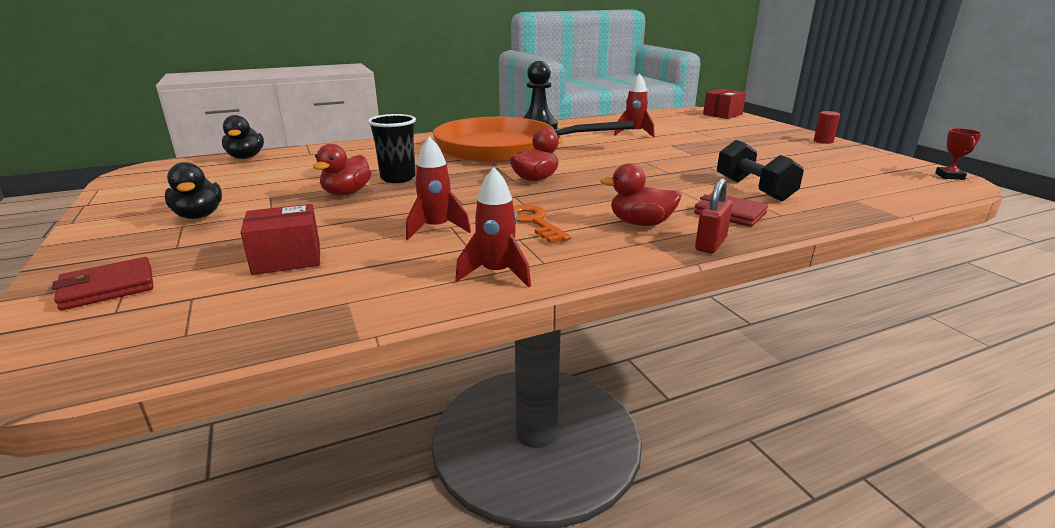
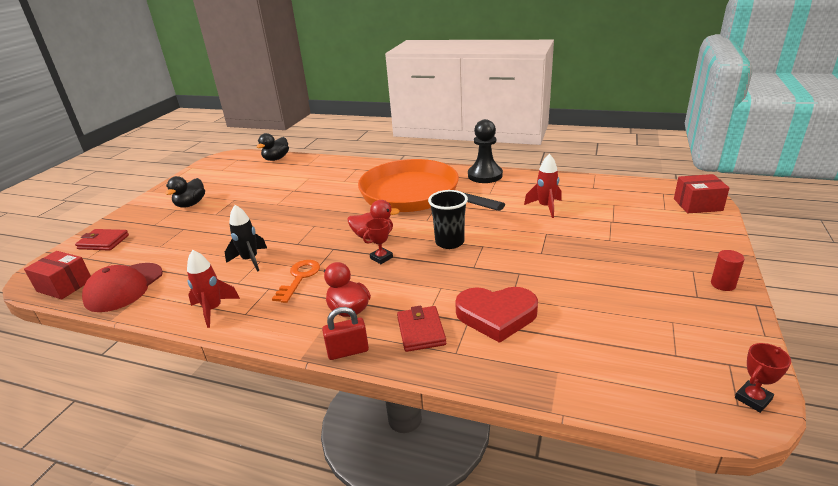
camera: 45 degrees right, 5 degrees up
(287, 258) = (169, 252): red box -> red box (65, 285)
(294, 307) = (124, 287): none -> red cap
(346, 193) = (265, 210): red duck -> none
(398, 178) = (308, 205): black cup -> black cup (449, 242)
(436, 229) = (250, 260): red rocket -> black rocket
(580, 188) = (381, 258): none -> red trophy
(753, 189) = (496, 315): black dumbbell -> red heart

